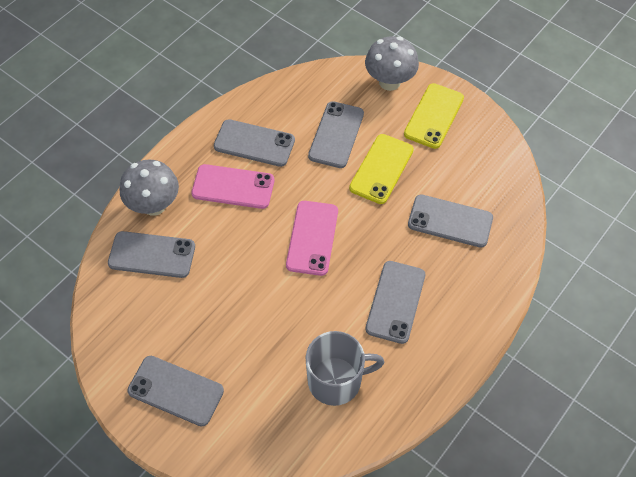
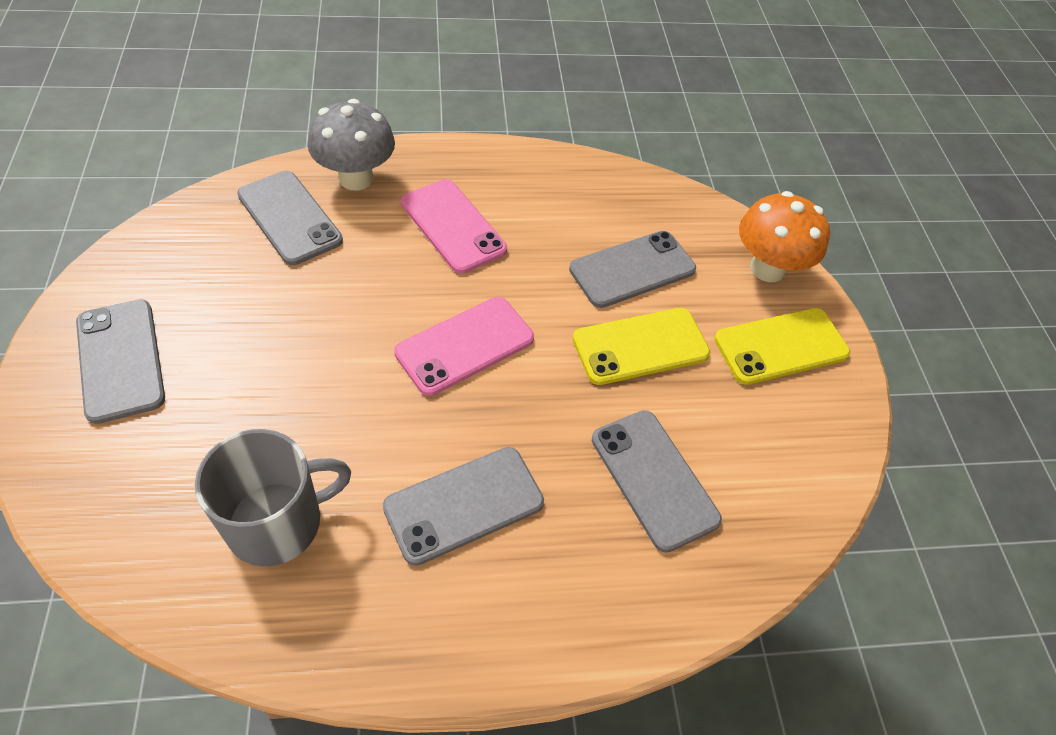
camera: 40 degrees right, 5 degrees down
(254, 143) = (531, 206): grey phone -> none
(336, 380) = (277, 522): grey mug -> grey mug turned 60 degrees counterclockwise
(389, 82) = (767, 268): grey mushroom -> orange mushroom

